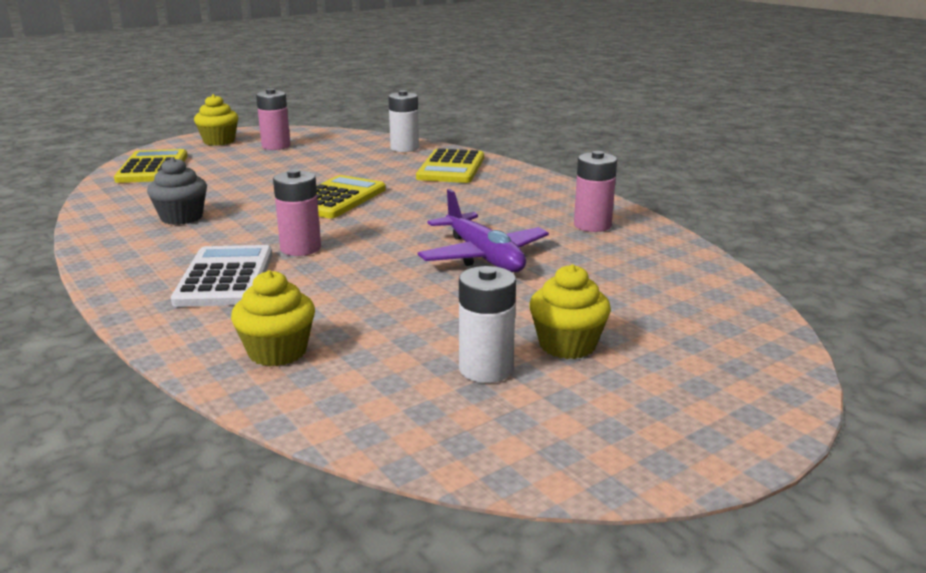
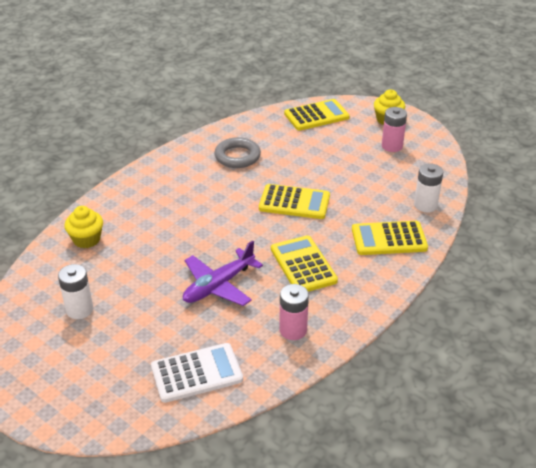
camera: 75 degrees right, 15 degrees up
(182, 217) = (237, 156): grey cupcake -> grey ring
(225, 277) = (161, 198): white calculator -> white calculator (196, 373)
(300, 248) = (207, 212): pink battery -> none
(471, 208) = (303, 265): none -> yellow calculator
(567, 345) = (109, 336): yellow cupcake -> none

